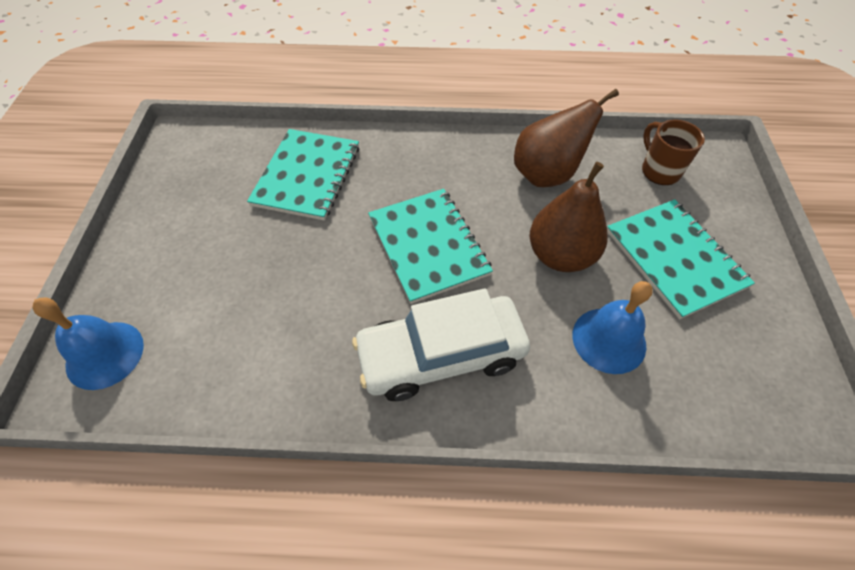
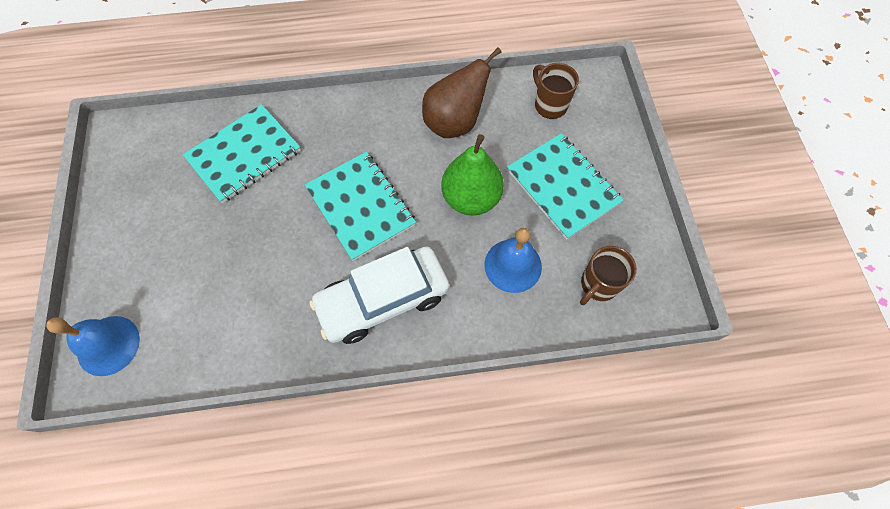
camera: 10 degrees left, 10 degrees up
(307, 176) = (244, 155): turquoise notebook -> turquoise notebook turned 45 degrees clockwise
(560, 255) = (471, 198): brown pear -> green pear
(722, 381) = (598, 285): none -> brown mug

